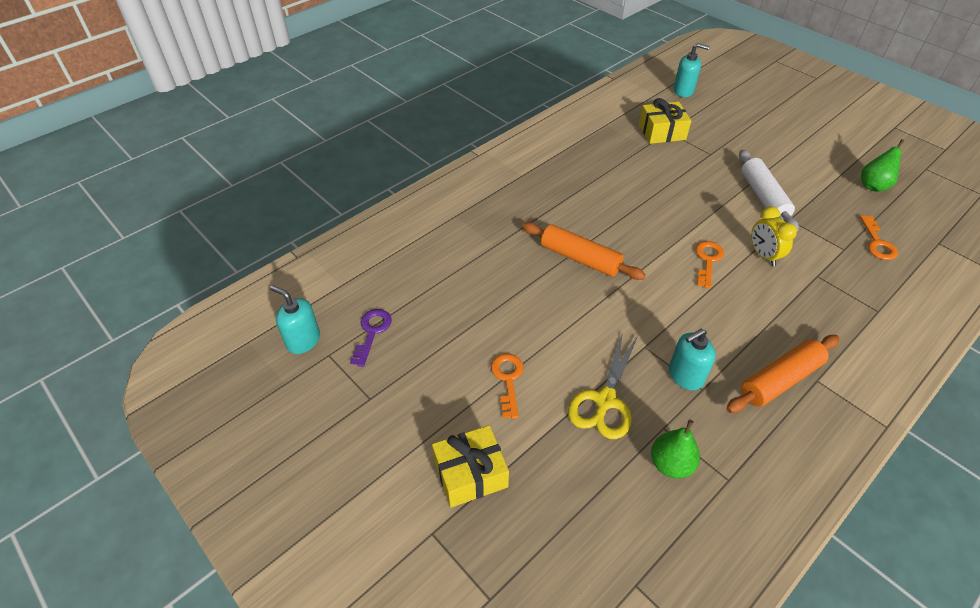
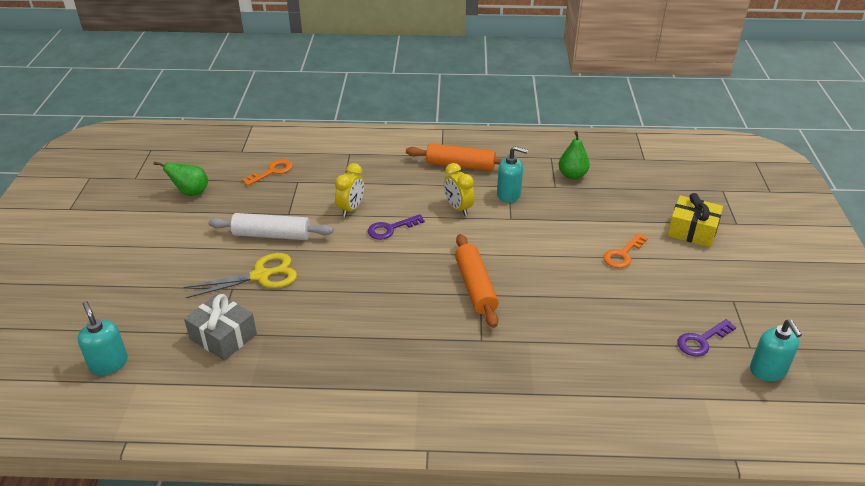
camera: 135 degrees left, 10 degrees down
(604, 401) = (573, 212): yellow scissors -> yellow scissors (261, 276)
(662, 132) = (223, 336): yellow gift -> grey gift
(698, 322) = (458, 208): none -> yellow clock
(707, 260) = (390, 229): orange key -> purple key
(763, 197) = (272, 235): white rolling pin -> white rolling pin turned 60 degrees clockwise

